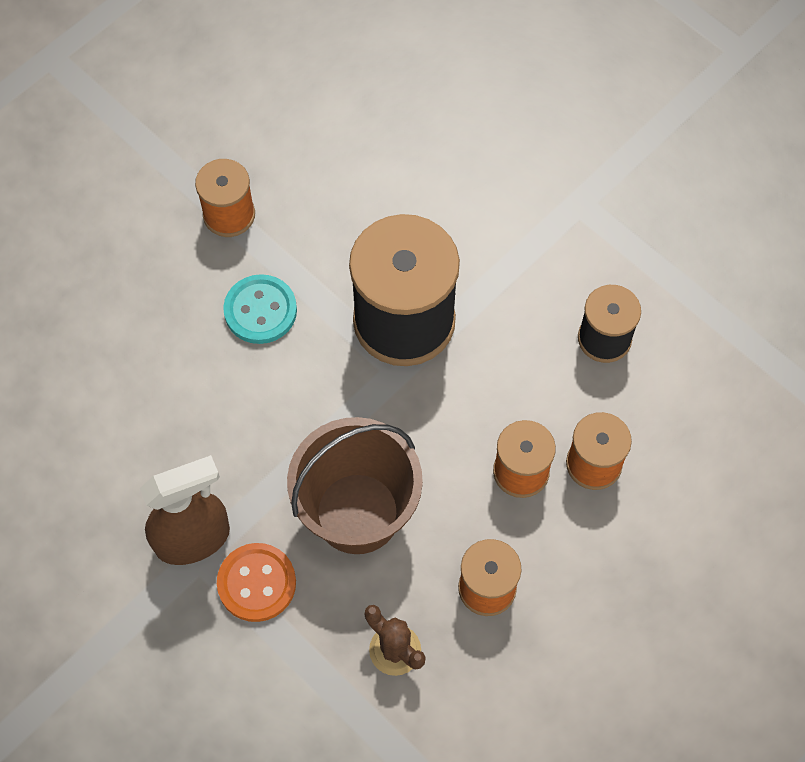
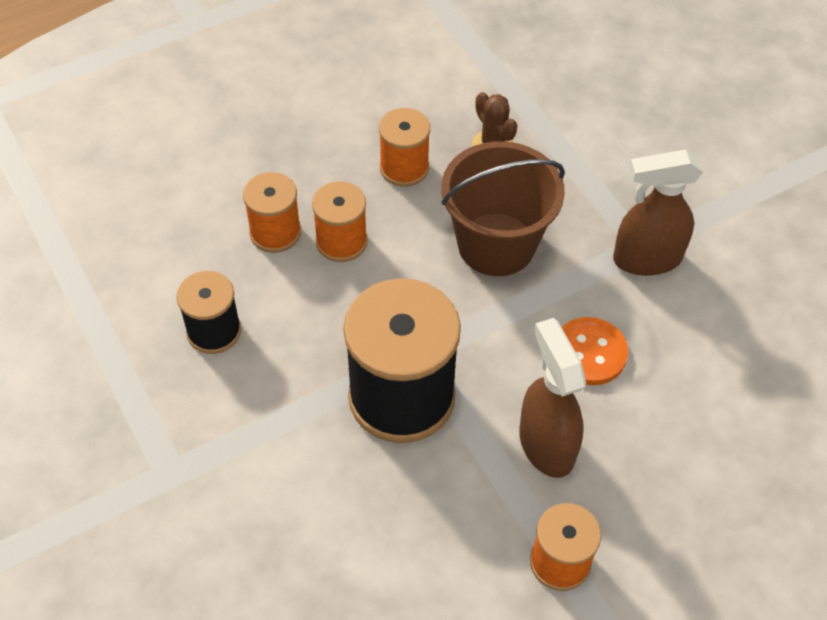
camera: 165 degrees left, 10 degrees down
(256, 583) = (596, 214): orange button -> orange button (589, 353)
(260, 311) = (546, 444): turquoise button -> brown spray bottle

